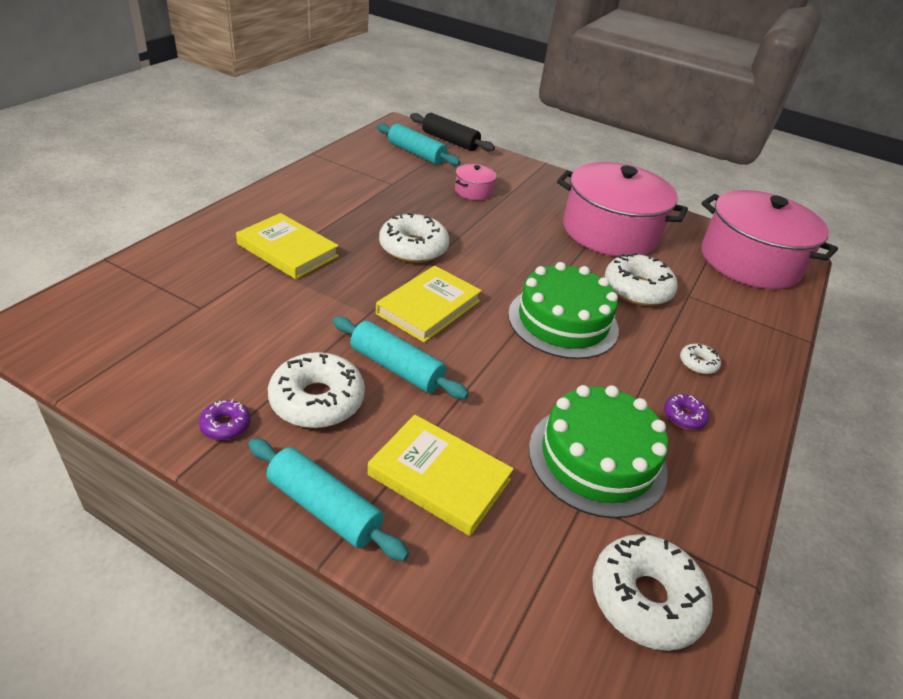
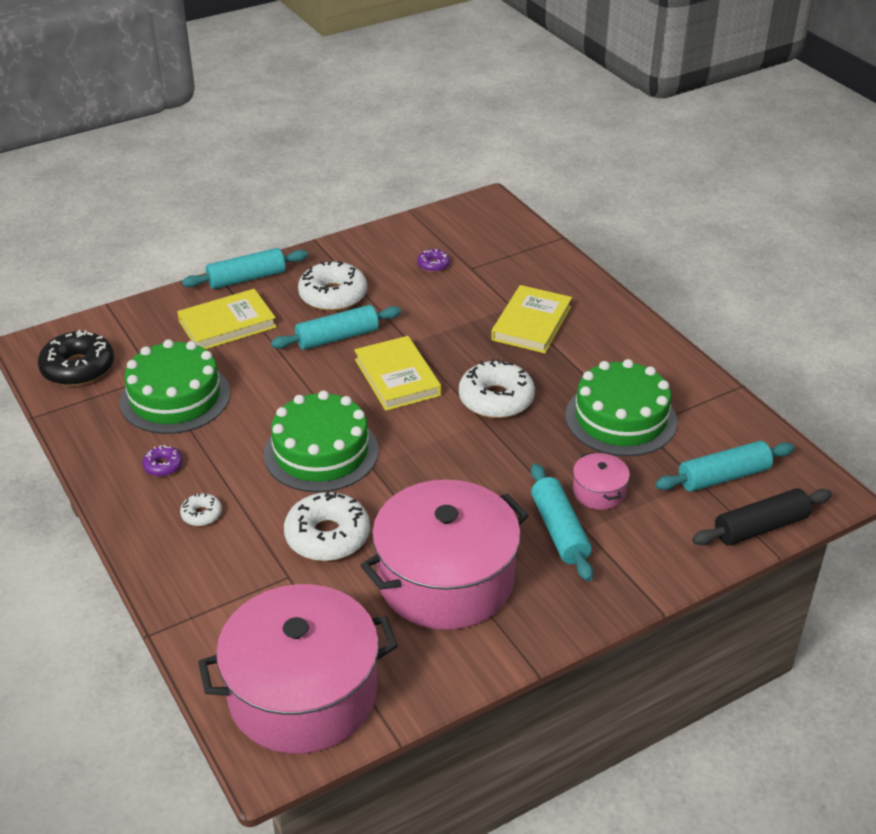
camera: 125 degrees right, 0 degrees up
(225, 425) = (339, 259): purple donut -> purple donut (433, 265)
(288, 250) = (531, 323): yellow book -> yellow book turned 45 degrees counterclockwise
(389, 192) = (621, 418): none -> green cake
(523, 199) = (559, 530): none -> turquoise rolling pin
(645, 599) = (78, 368): white donut -> black donut

